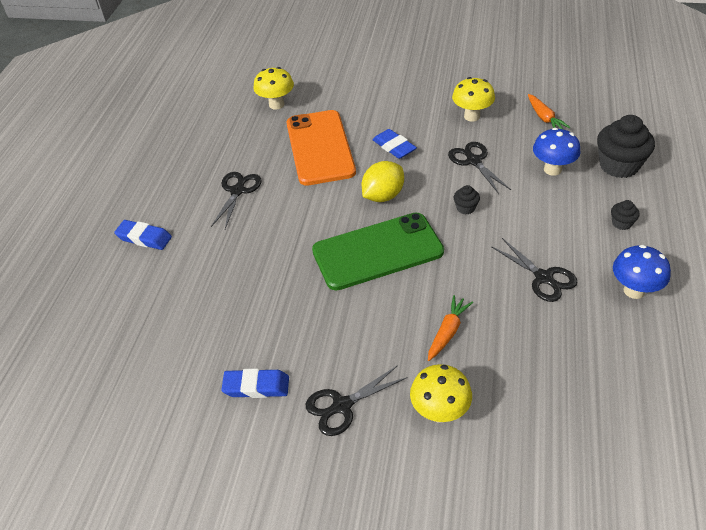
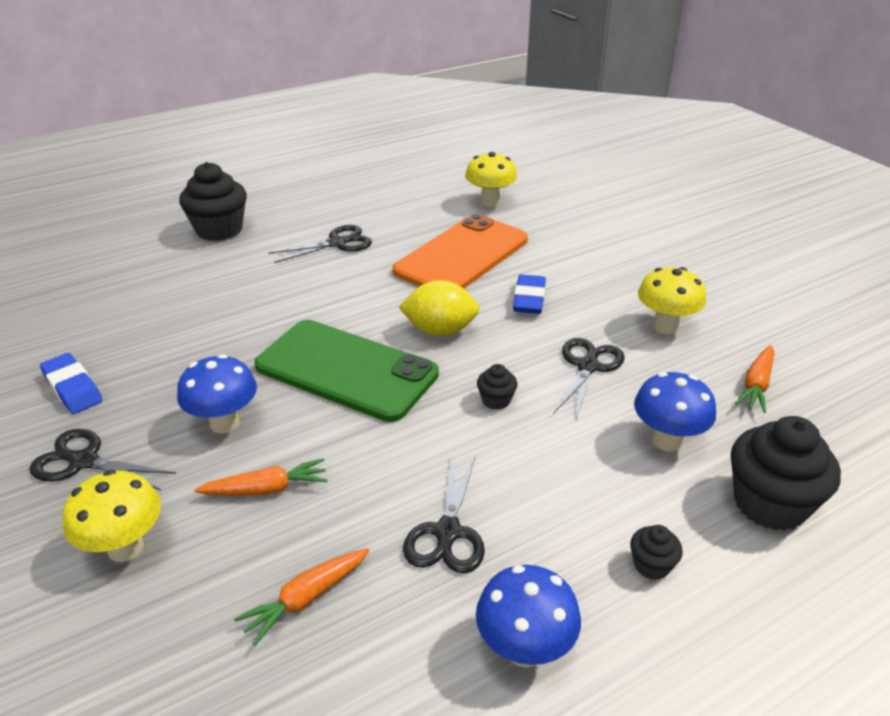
camera: 45 degrees right, 10 degrees down
(144, 238) = (219, 230): blue eraser -> black cupcake
(371, 326) = (224, 423): none -> blue mushroom
(542, 351) = (307, 598): none -> orange carrot

